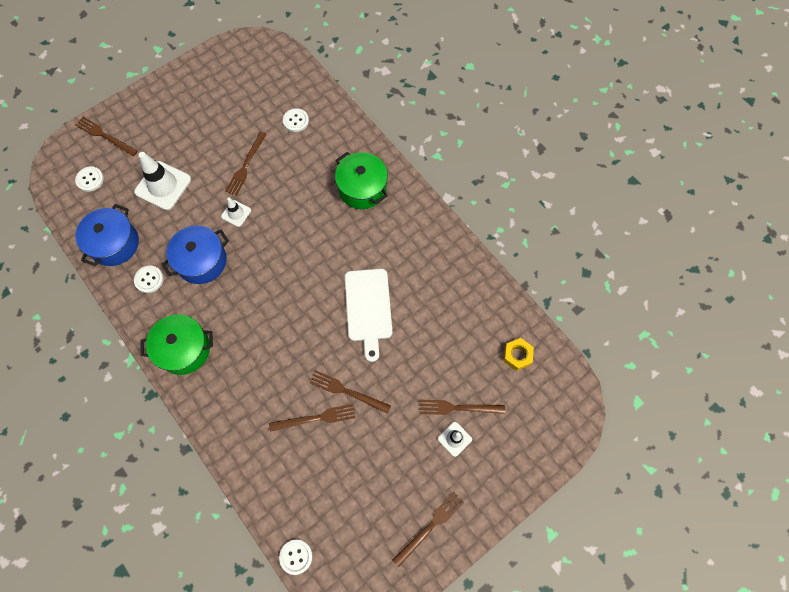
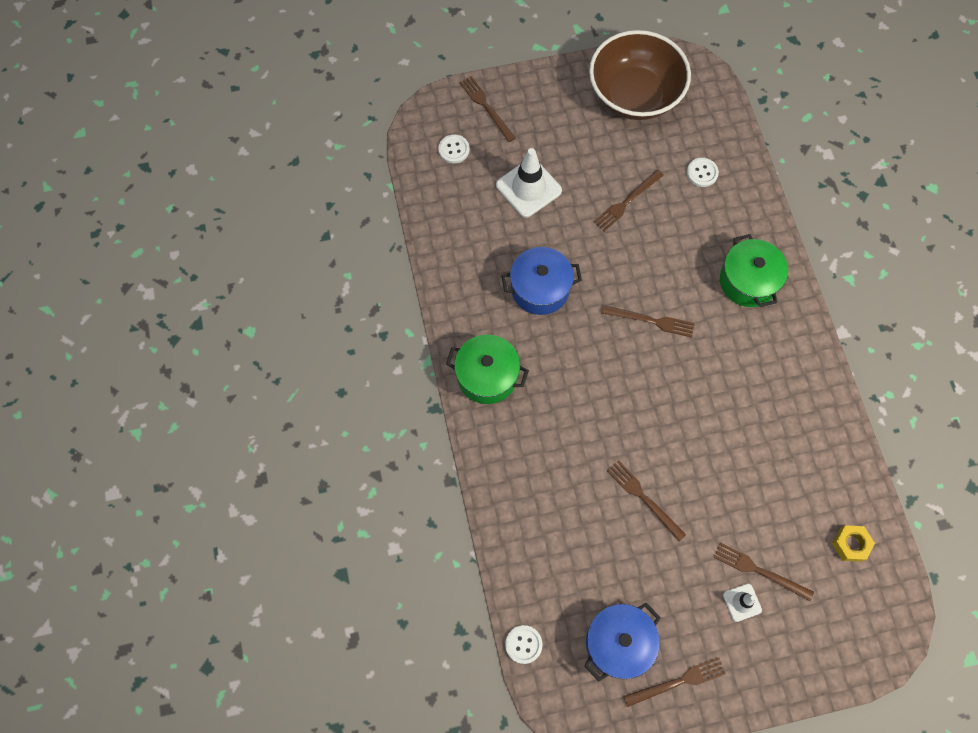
camera: 25 degrees right, 0 degrees up
(114, 244) = (455, 231): blue pot -> blue pot (618, 643)
(149, 279) = (477, 285): white button -> none
(221, 82) = (634, 95): none -> brown bowl
(236, 213) = (596, 251): white traffic cone -> none
(315, 418) = (599, 511): brown fork -> brown fork (651, 321)
(368, 308) = (702, 418): white cutting board -> none

